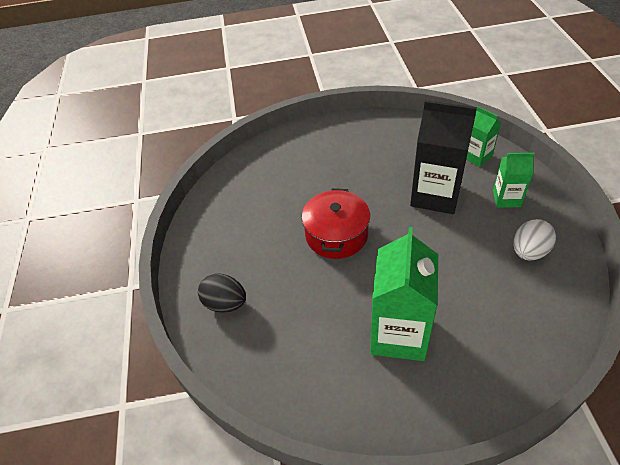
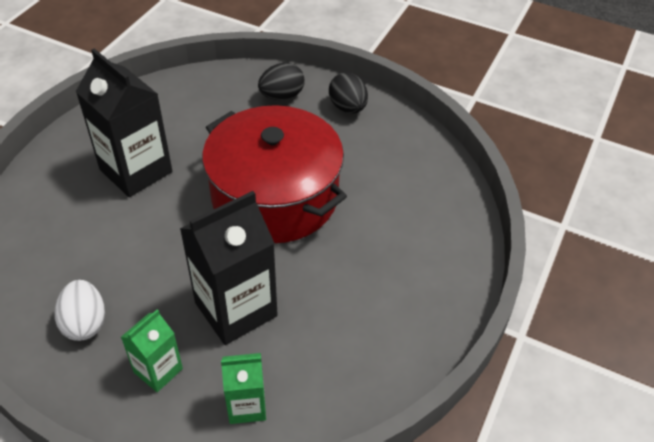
camera: 120 degrees right, 0 degrees up
(207, 254) = (348, 107): none -> black egg
(336, 235) = (275, 196): red pot -> red pot, size x1.69
(399, 334) = (136, 171): green carton -> black carton

